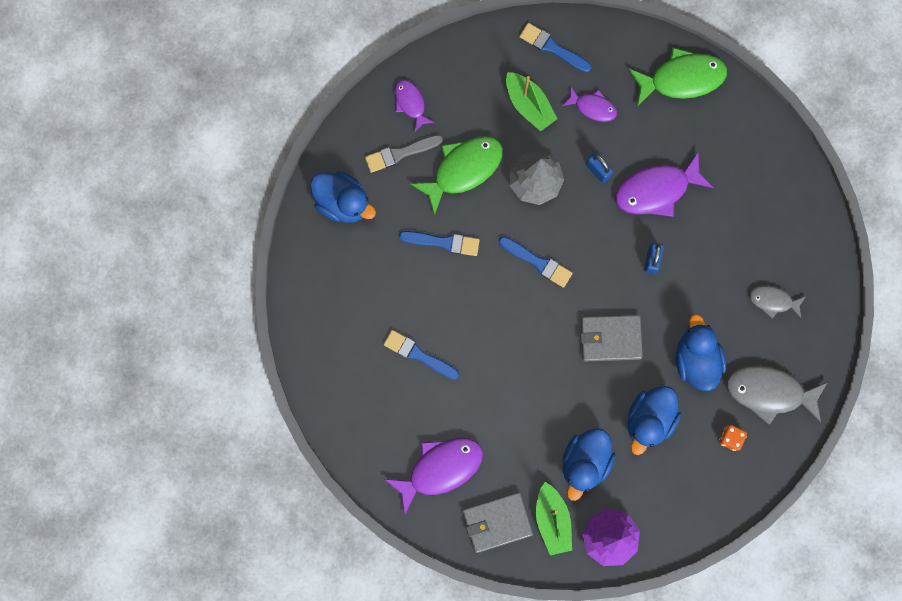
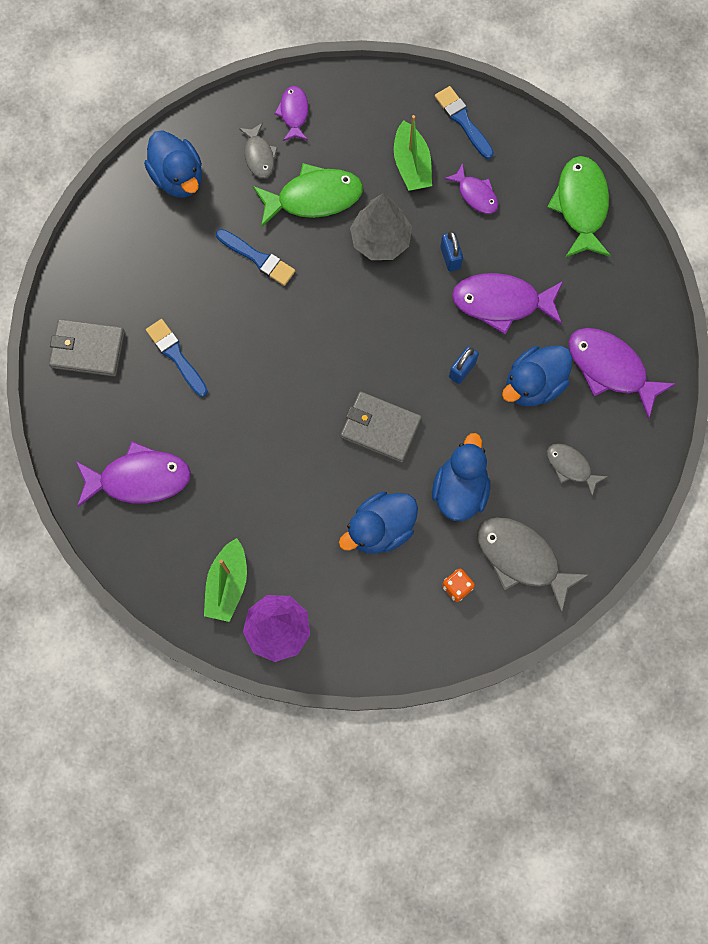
camera: 25 degrees right, 5 degrees down
(400, 153) = (259, 155): grey brush -> grey fish
(497, 522) = (169, 559): grey wallet -> grey wallet (87, 349)
(538, 262) = (343, 319): blue brush -> none
(585, 462) = (291, 541): blue duck -> blue duck (533, 384)
(681, 78) = (581, 206): green fish -> green fish turned 105 degrees counterclockwise
(767, 206) = (610, 368): none -> purple fish

